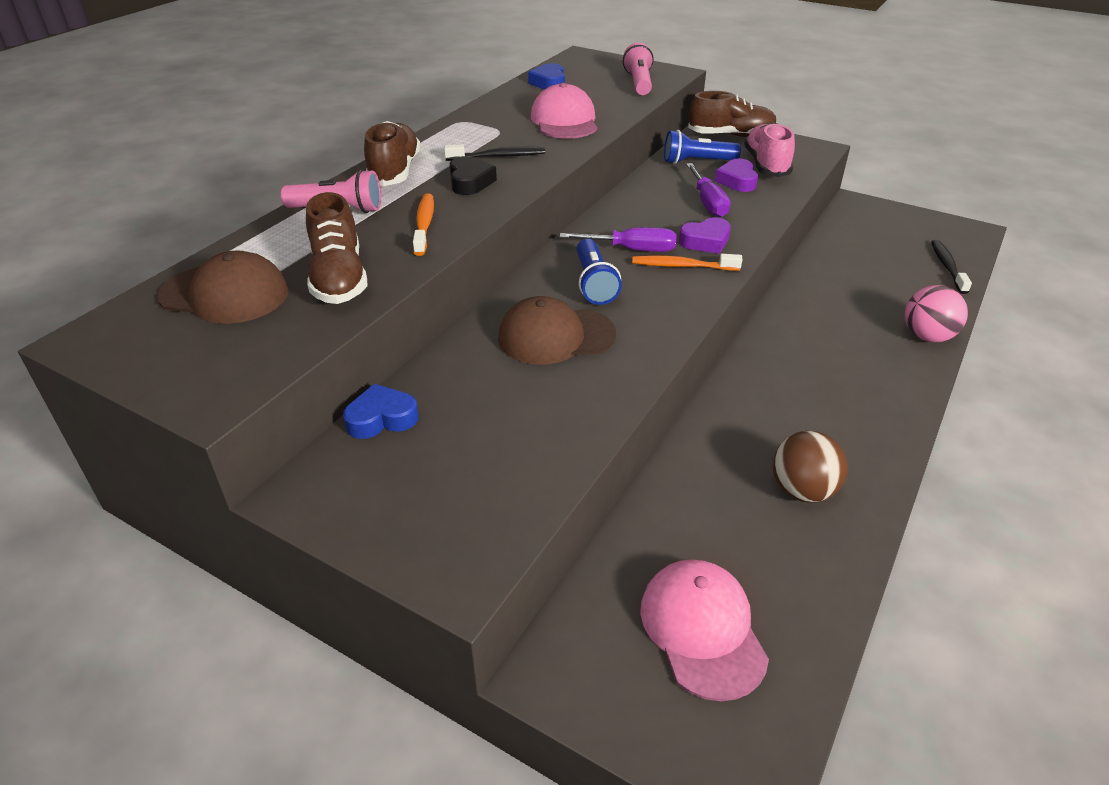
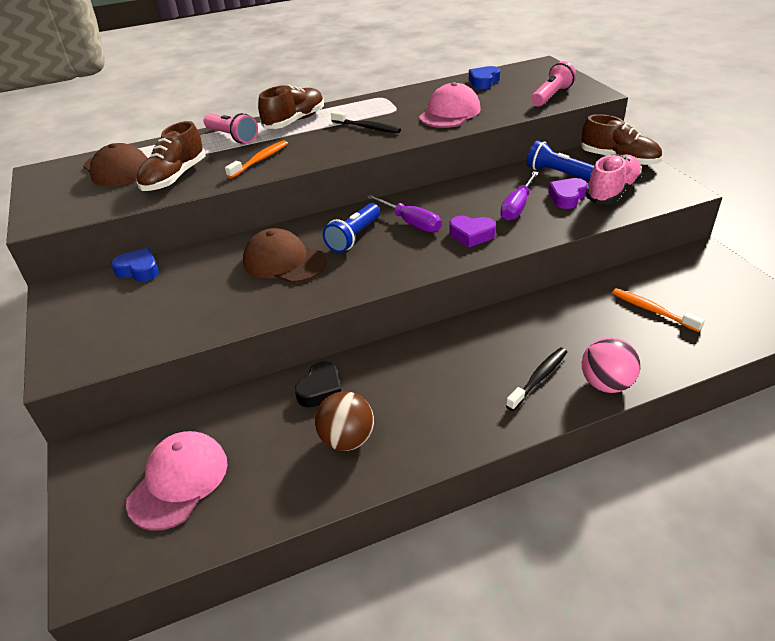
camera: 40 degrees right, 0 degrees up
(470, 182) = (325, 140): black heart -> black heart (320, 390)
(682, 266) = (428, 246): orange toothbrush -> orange toothbrush (652, 310)
(947, 266) = (716, 337): black toothbrush -> black toothbrush (539, 378)

